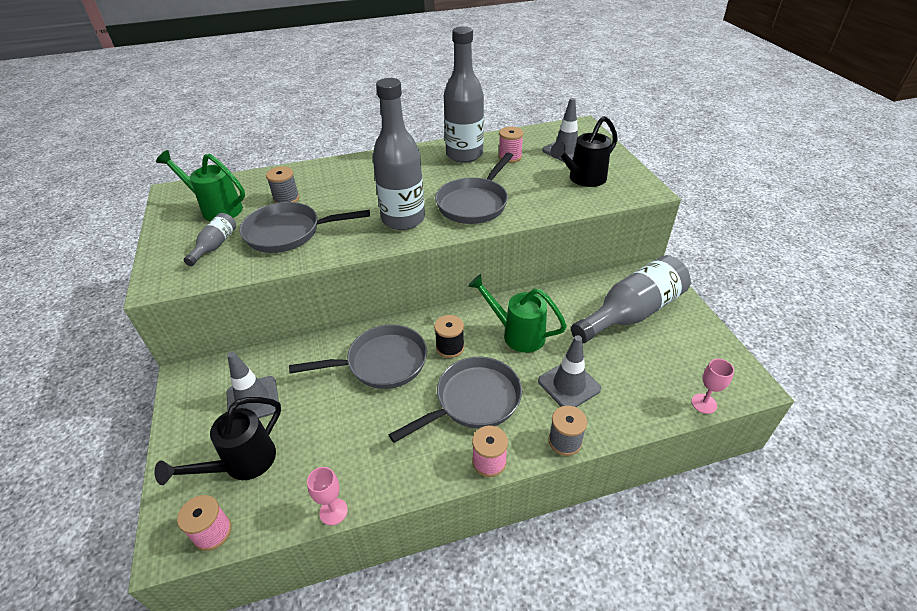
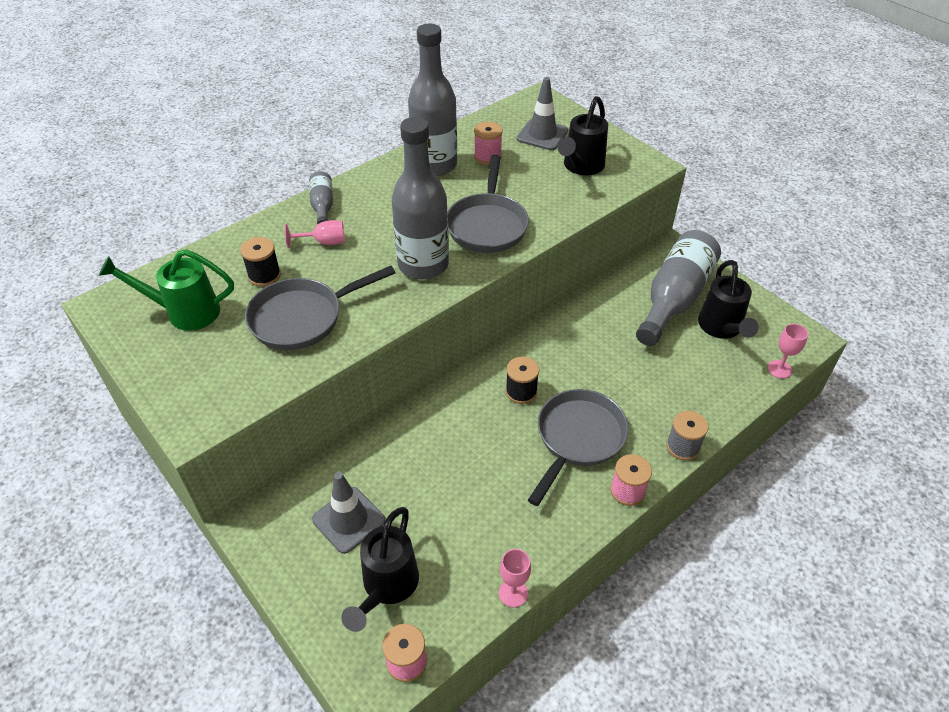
camera: 25 degrees left, 5 degrees up
(215, 245) = (224, 359): grey bottle -> grey bottle (322, 206)
(286, 199) = (264, 275): grey spool -> black spool
(344, 187) = (324, 242): none -> pink goblet
(382, 363) = (461, 431): grey pan -> none
(517, 334) = (579, 355): green watering can -> none
(569, 385) = (657, 391): grey traffic cone -> none
(663, 350) = (721, 328): none -> black watering can

